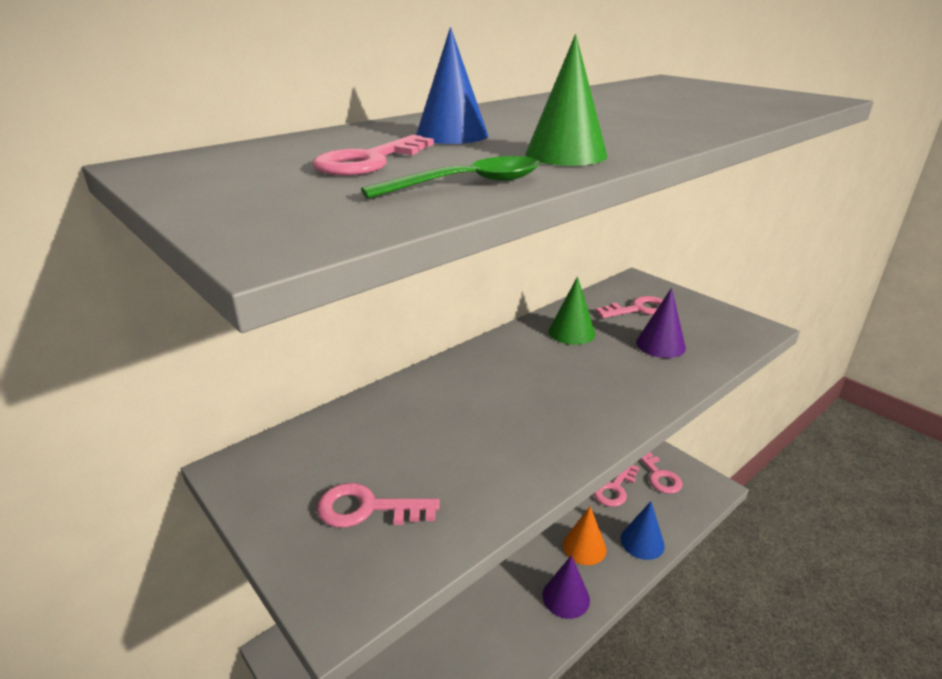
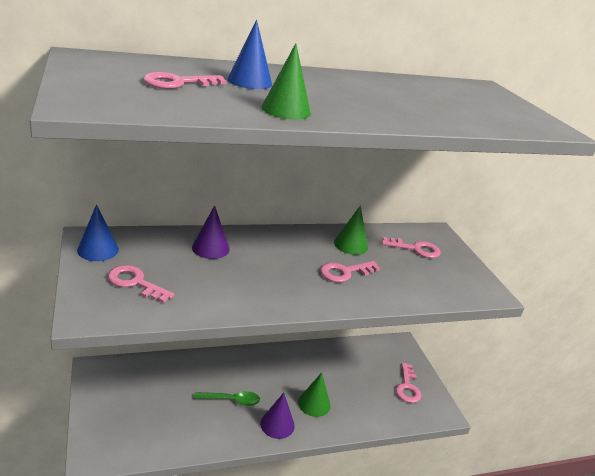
camera: 20 degrees right, 0 degrees up
(468, 184) = (201, 108): green spoon -> green spoon (232, 400)
(584, 547) = (314, 403): orange cone -> green cone
(615, 488) = (367, 380): pink key -> pink key (345, 272)
(642, 542) = (357, 419): blue cone -> blue cone (98, 250)
(660, 345) = (404, 275): purple cone -> purple cone (210, 248)

